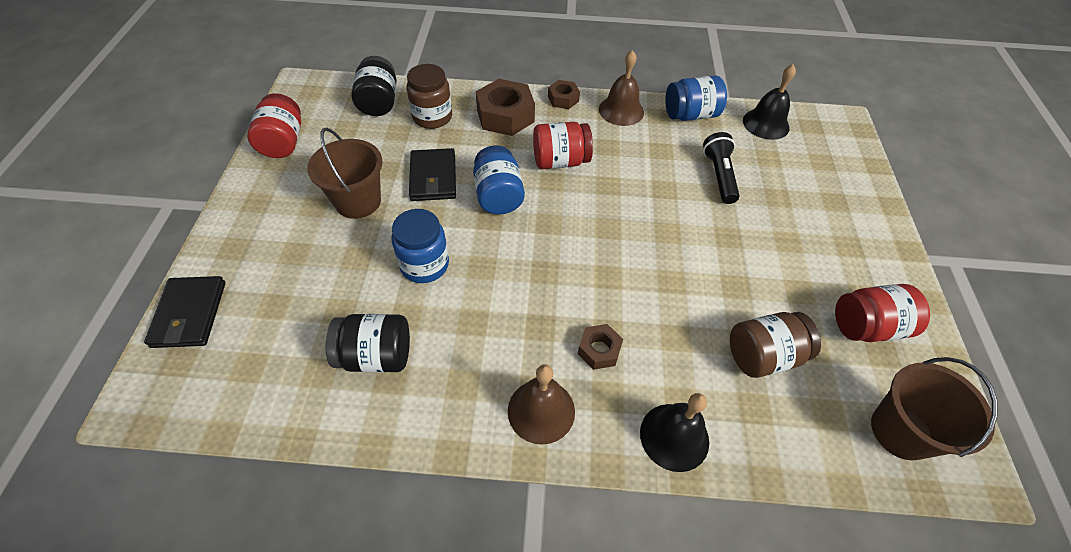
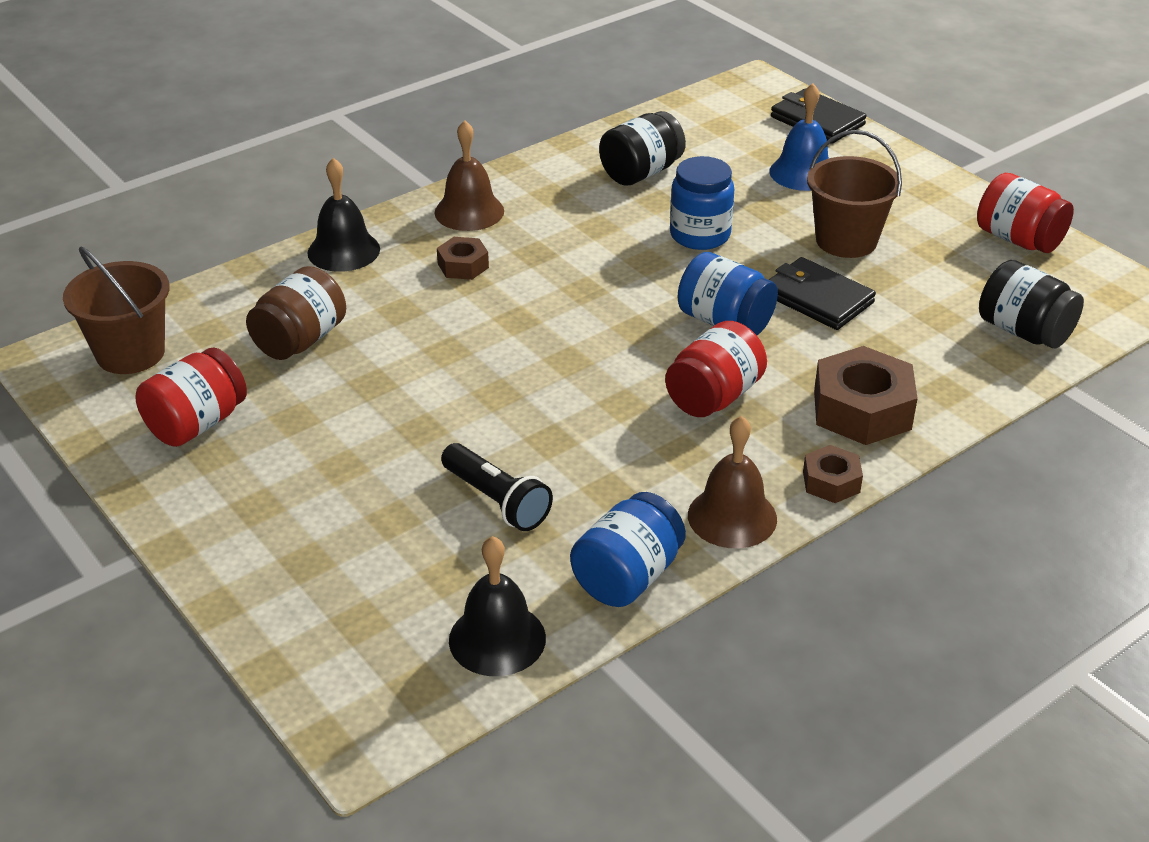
camera: 140 degrees right, 15 degrees down
(287, 270) = (803, 173): none -> blue bell
(432, 117) = (936, 354): brown jar -> none

